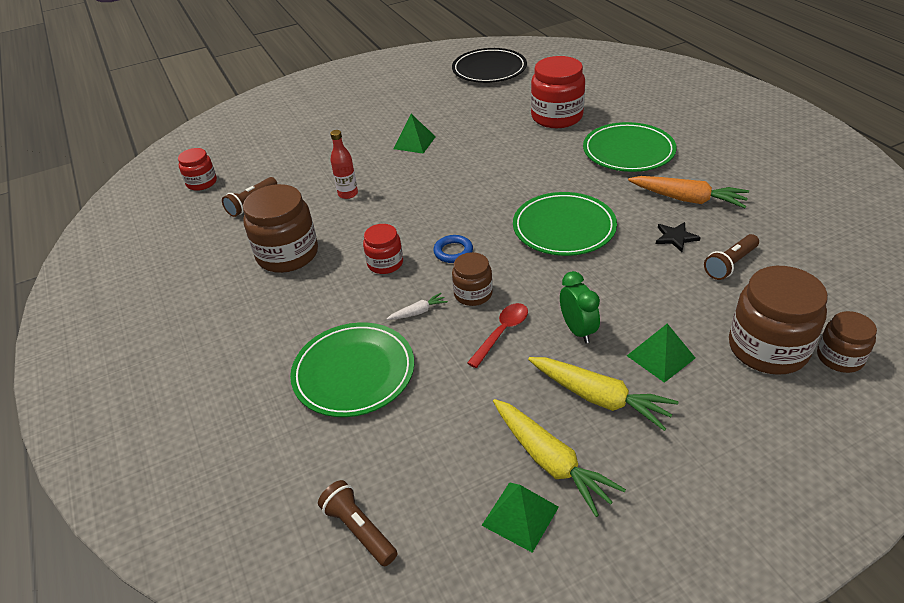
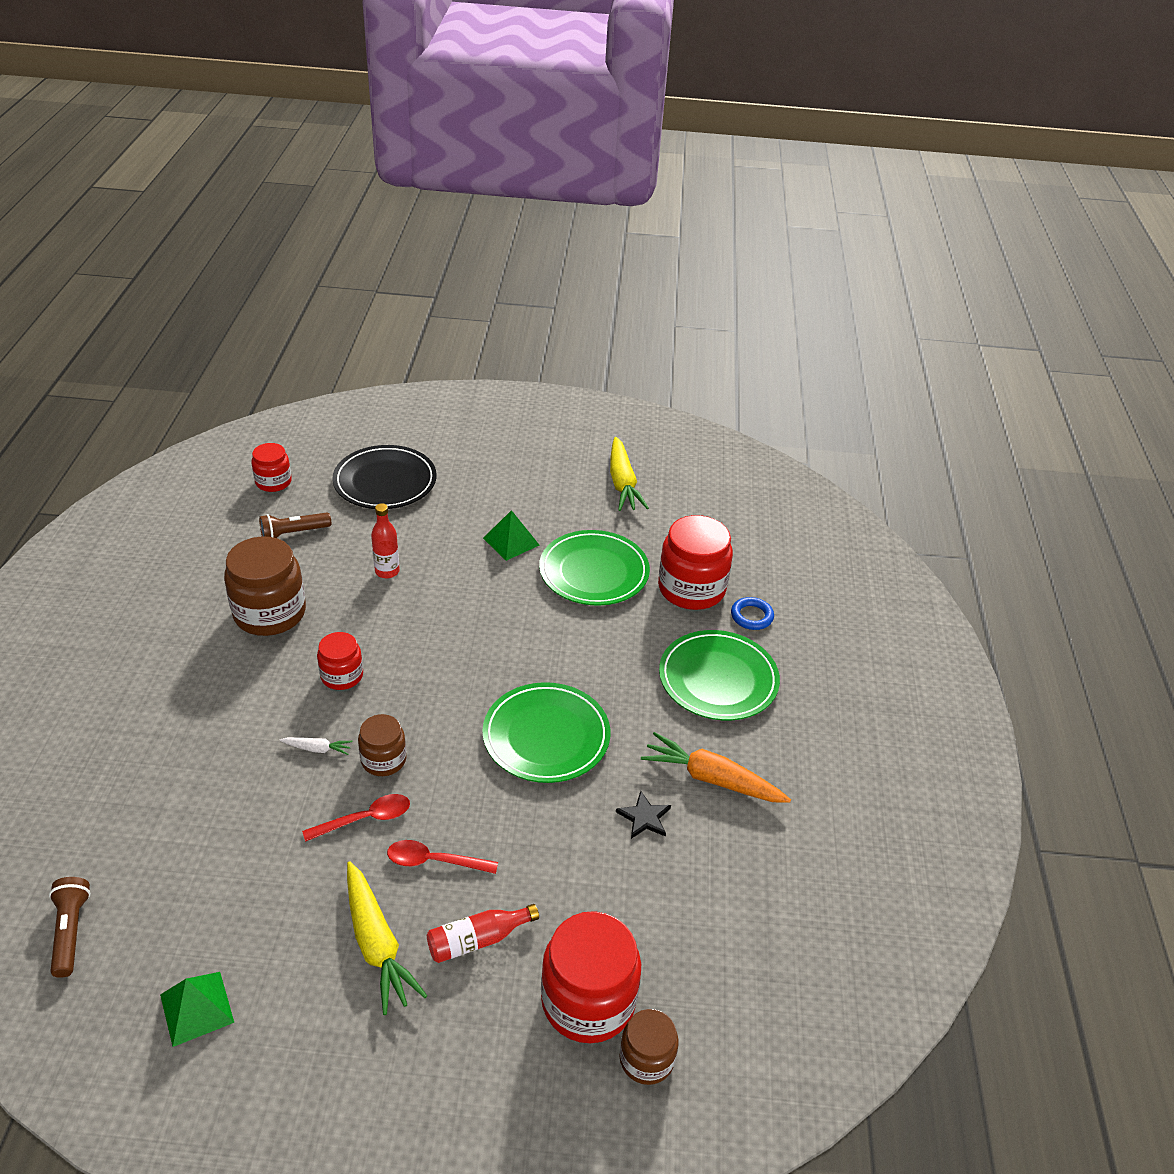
camera: 25 degrees right, 0 degrees up
(354, 372) = (205, 778): green plate -> green plate (594, 572)
(453, 252) = (414, 700): blue ring -> blue ring (751, 616)
(489, 69) = (688, 481): black plate -> black plate (385, 482)
(551, 461) = (271, 976): yellow carrot -> yellow carrot (622, 483)
(578, 330) = (434, 861): green clock -> red spoon
(660, 356) = (478, 940): green pyramid -> red bottle
(688, 199) = (711, 779): orange carrot -> orange carrot turned 150 degrees clockwise
(730, 264) = (663, 884): brown flashlight -> none
(767, 348) = (588, 1000): brown jar -> red jar

